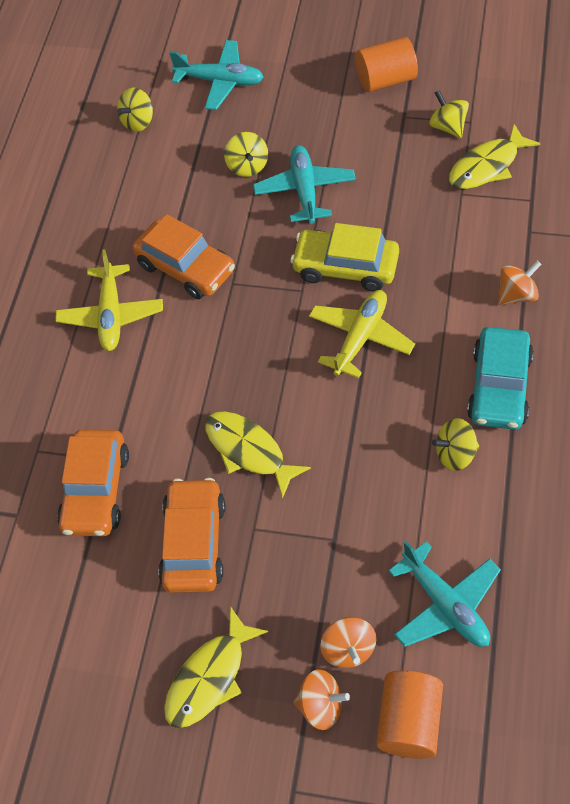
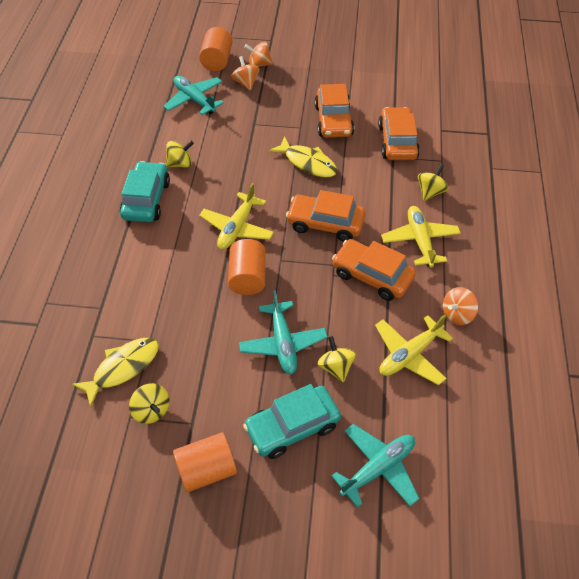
camera: 170 degrees right, 5 degrees down
(138, 122) = (449, 417): yellow spinning top -> yellow spinning top (430, 192)
(163, 178) = (409, 355): none -> yellow plane
(210, 677) = (315, 72): yellow fish -> none
(220, 81) = (378, 468): turquoise plane -> turquoise plane turned 135 degrees clockwise
(235, 342) = (325, 224): none -> orange car
(300, 113) = (292, 427): none -> turquoise car
(345, 267) = (248, 277): yellow car -> orange cylinder
(516, 295) = (122, 258): orange spinning top -> orange spinning top (457, 314)

